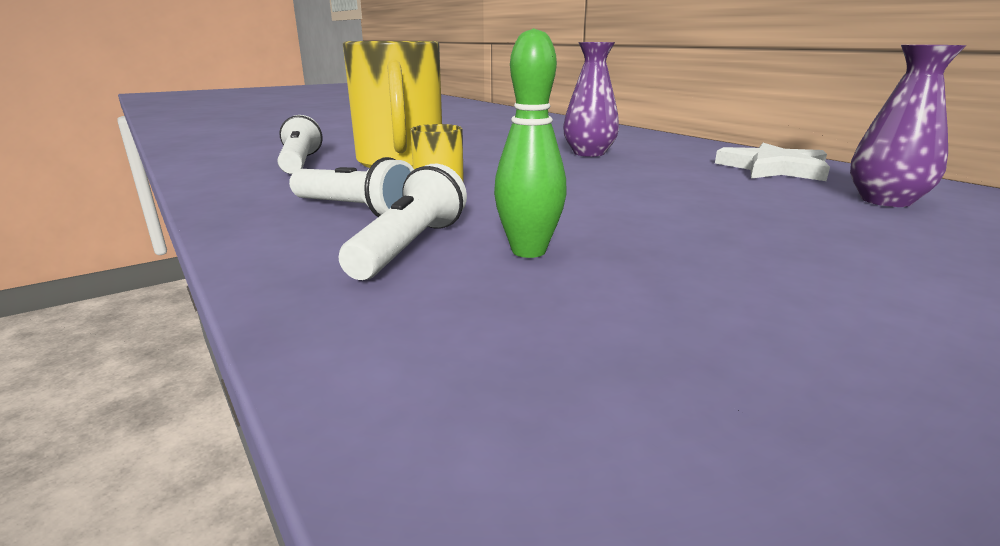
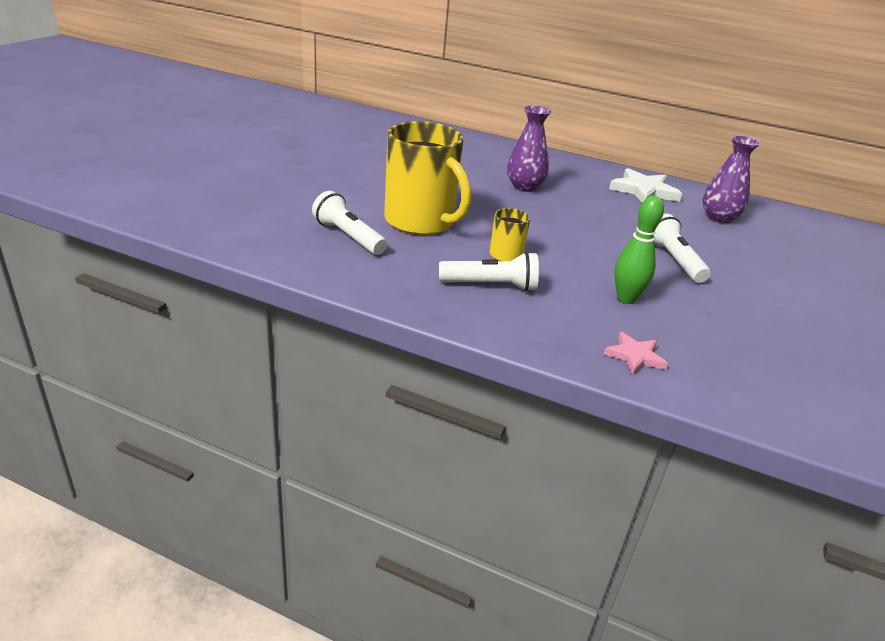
camera: 35 degrees left, 10 degrees up
(388, 317) = (634, 356): none -> pink star
(410, 247) = (571, 310): white flashlight -> white flashlight (673, 260)

